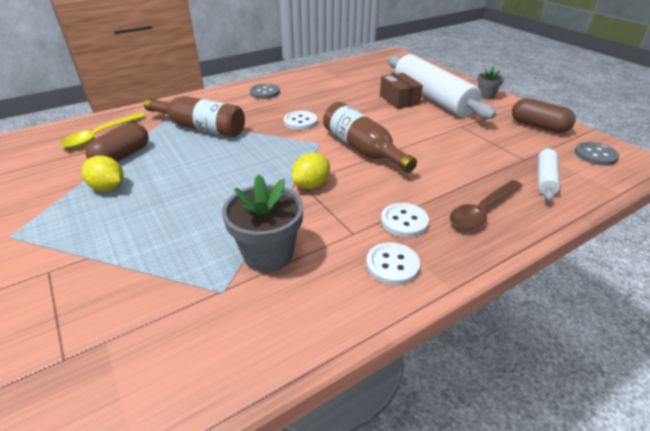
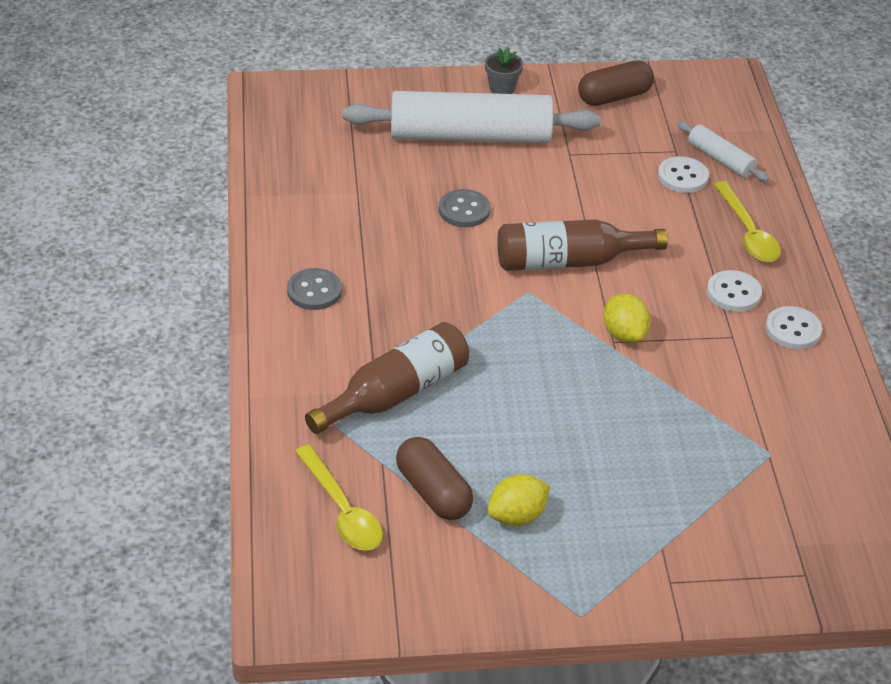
camera: 65 degrees left, 5 degrees up
(268, 254) = (732, 407): grey flower pot -> none
(300, 122) = (451, 288): white button -> white button (682, 176)
(399, 100) = (452, 168): brown box -> none
(482, 211) = (747, 232): brown spoon -> yellow spoon
(595, 155) = (701, 98): grey button -> grey button (464, 210)

